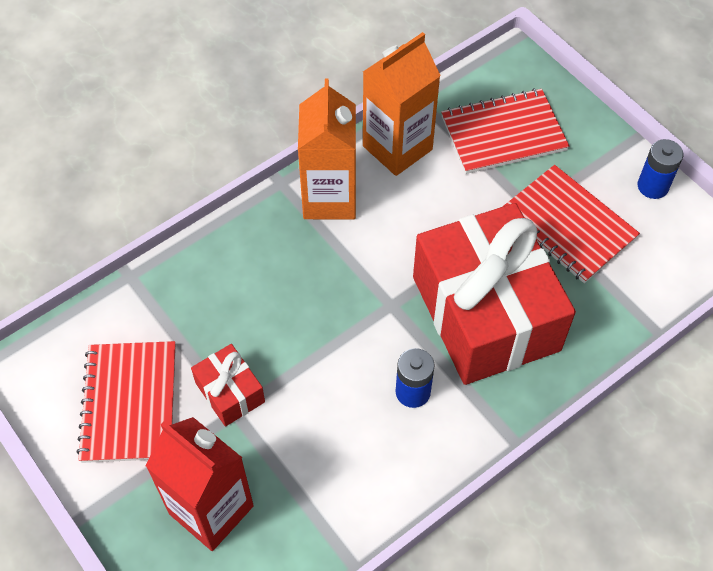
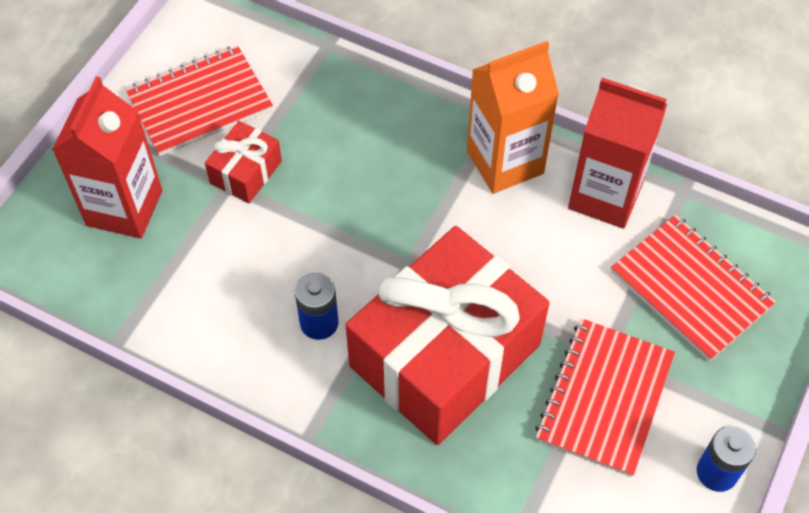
camera: 65 degrees right, 0 degrees up
(397, 148) = (605, 196): orange carton -> red carton

